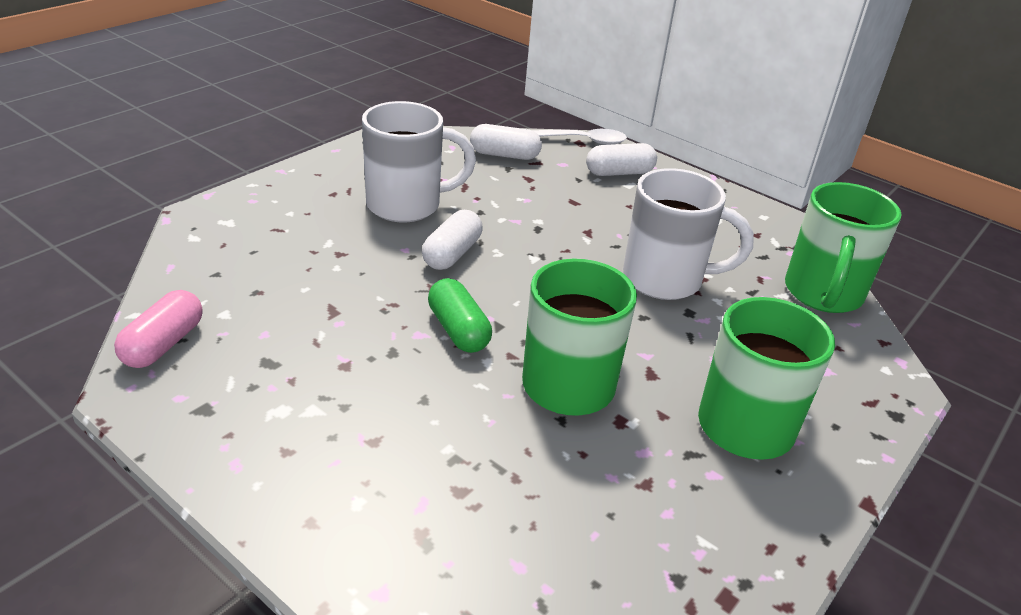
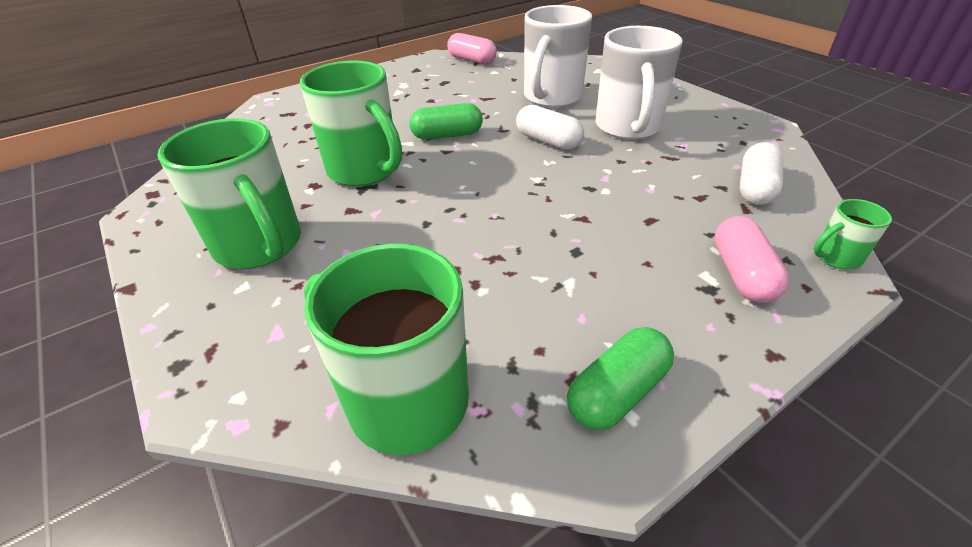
camera: 110 degrees right, 5 degrees up
(581, 141) = (835, 257): white spoon -> green mug
(619, 173) = (741, 274): white capsule -> pink capsule
(665, 280) = (480, 252): white mug -> white mug (551, 98)
(752, 220) = (617, 392): none -> green capsule

